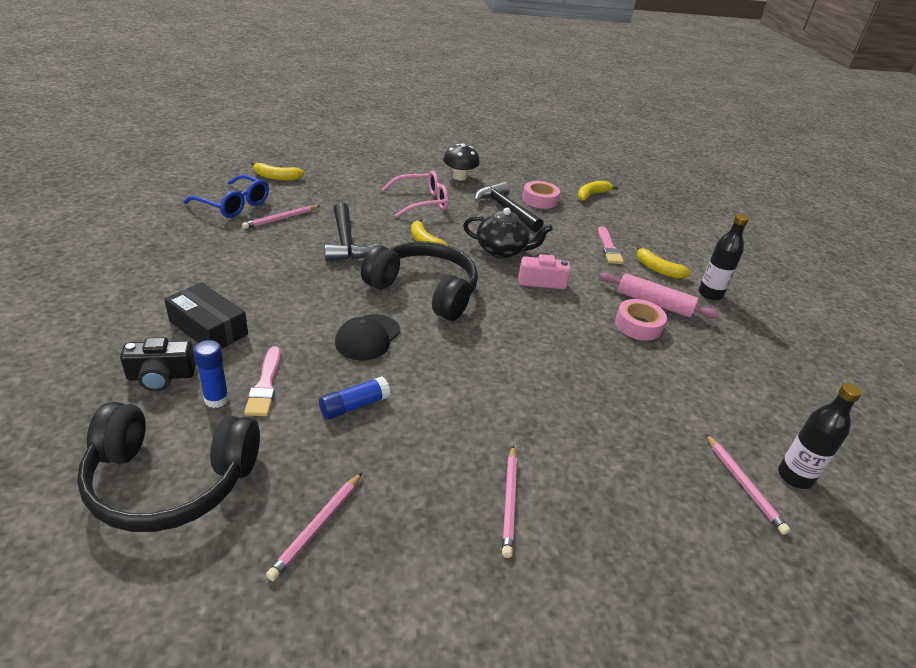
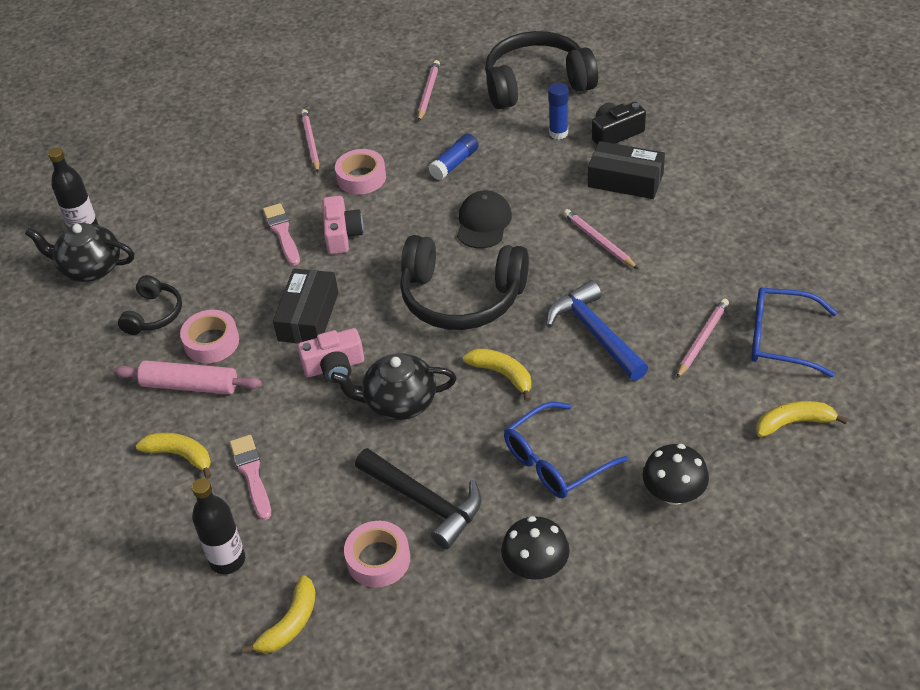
camera: 170 degrees right, 10 degrees up
(265, 385) = (533, 154): pink brush -> pink brush (282, 232)
(346, 242) = (594, 333): black hammer -> blue hammer
(369, 176) = (673, 493): none -> black mushroom
(421, 202) = (555, 461): pink glasses -> blue glasses
(463, 427) = (361, 177): none -> pink tape
(505, 372) = (342, 235): none -> pink camera
(554, 317) = (308, 316): none -> black box
(693, 362) = (154, 314): none -> black headphones
(710, 294) = (112, 433): black bottle -> black bottle (227, 560)
(743, 485) = (131, 210): pink pencil -> pink pencil (598, 241)
(772, 428) = (90, 268): none -> black teapot

